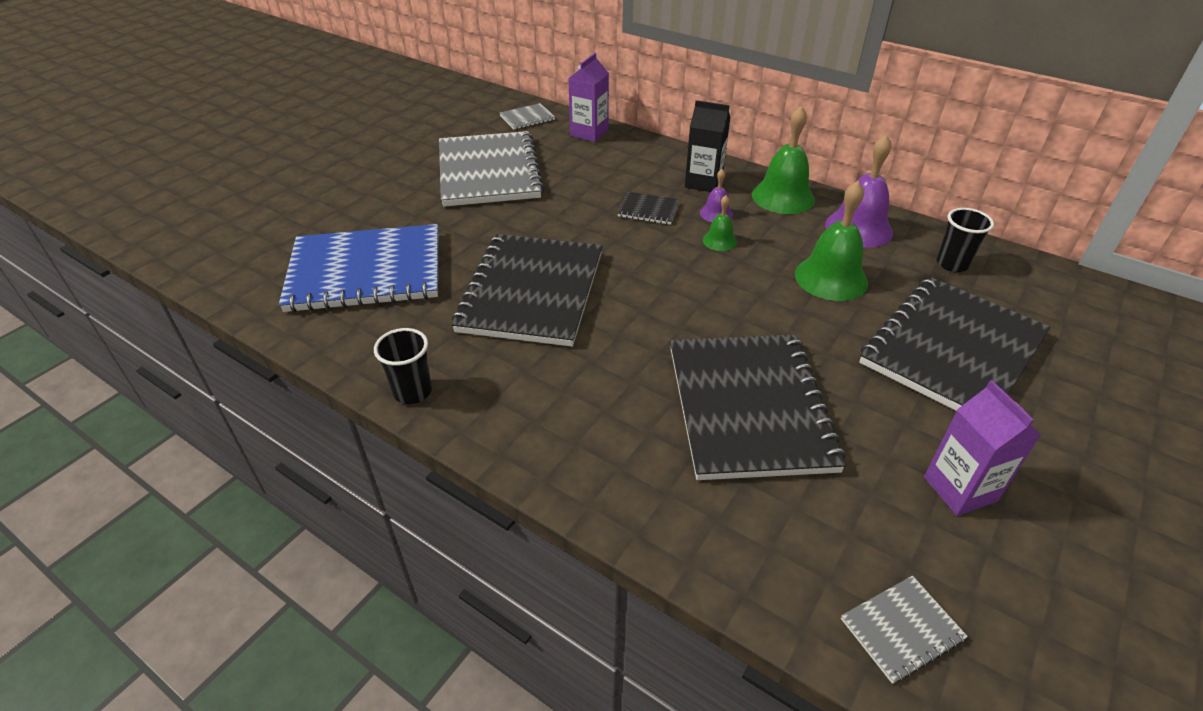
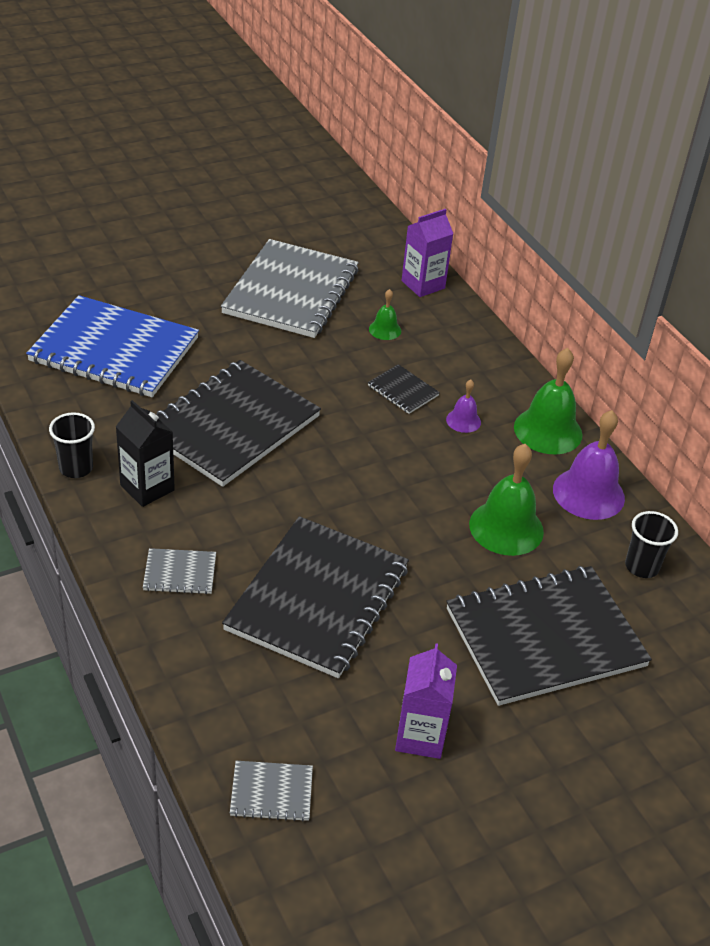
camera: 25 degrees right, 0 degrees up
(527, 118) = (377, 244): grey notebook -> grey notebook (180, 573)
(703, 182) = (484, 383): black carton -> black carton (147, 488)
(719, 241) = (439, 448): green bell -> green bell (385, 329)

